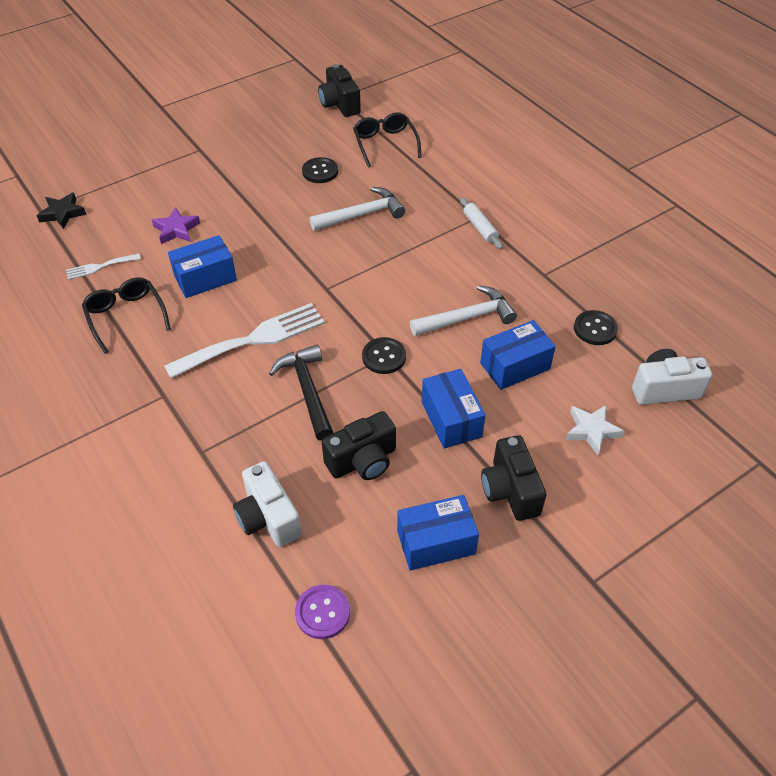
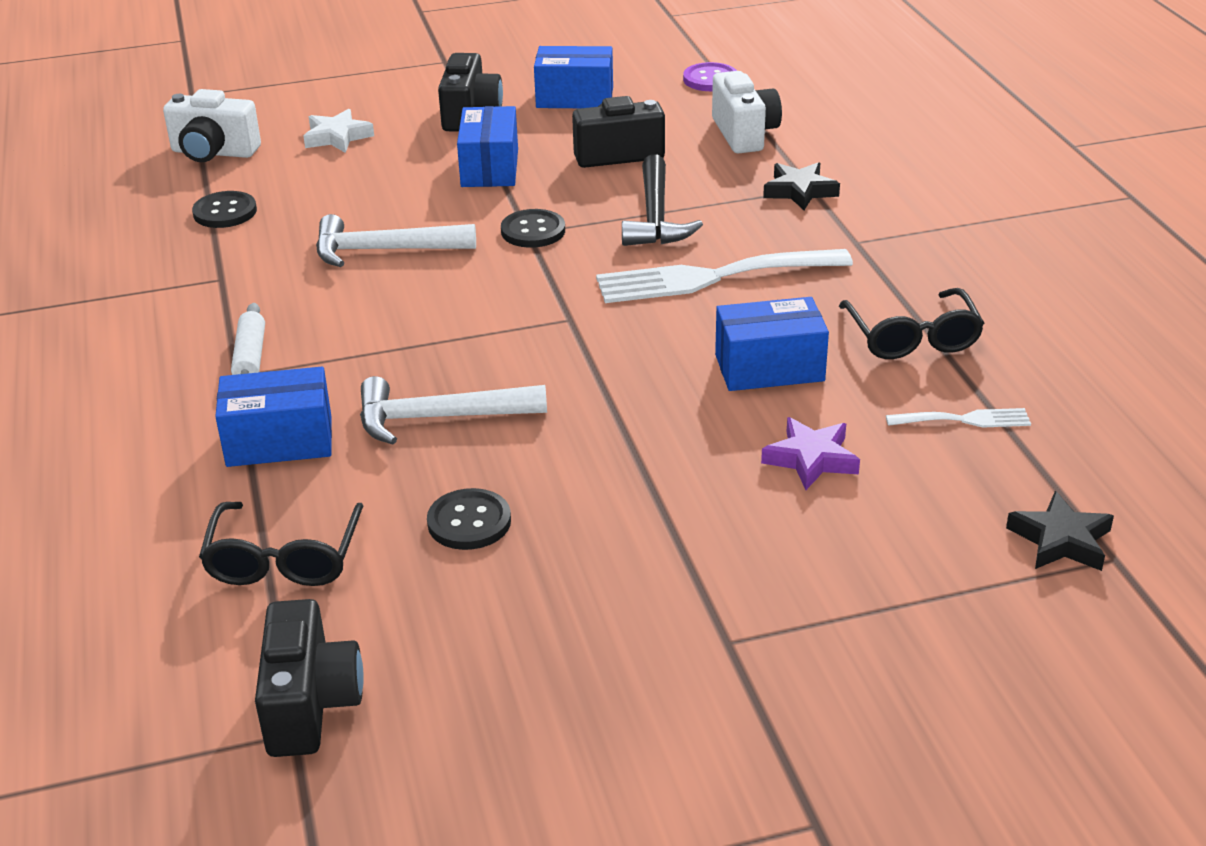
camera: 160 degrees left, 15 degrees down
(209, 445) = (799, 191): none -> black star
(515, 366) = (368, 196): blue box -> blue box (279, 441)

